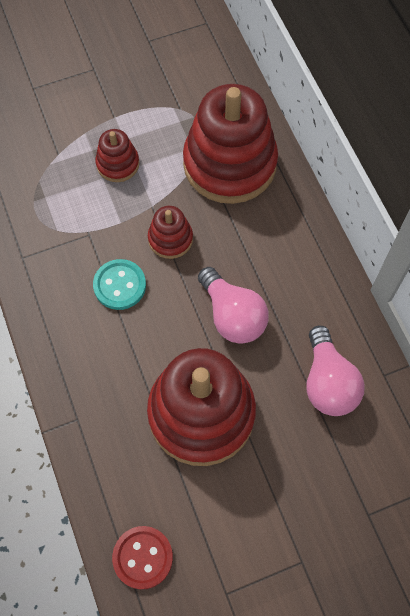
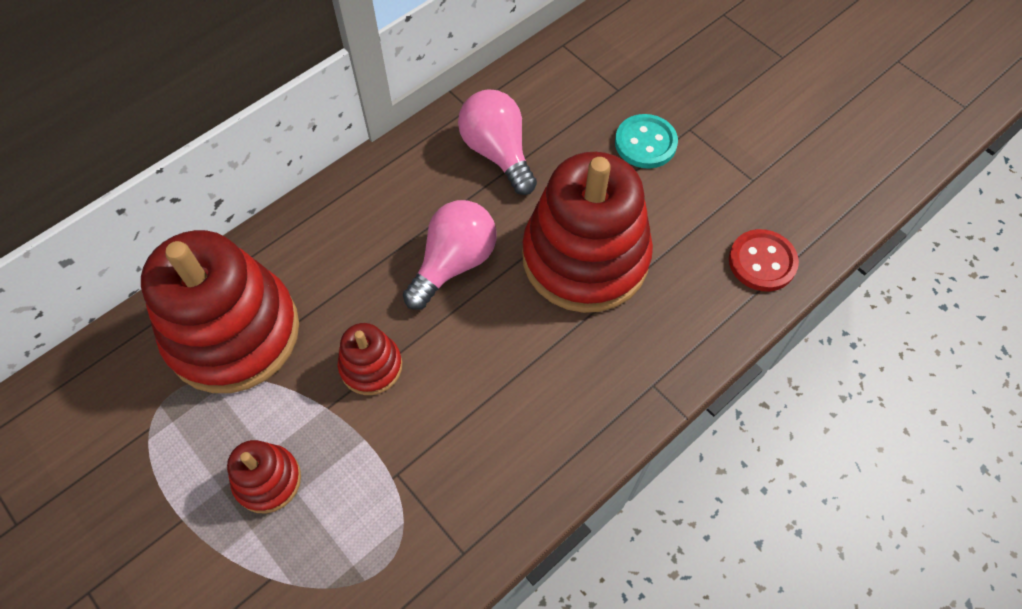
camera: 110 degrees left, 5 degrees down
(119, 285) = (459, 403): turquoise button -> turquoise button (645, 143)
(328, 382) = (498, 152): pink light bulb -> pink light bulb turned 90 degrees counterclockwise

